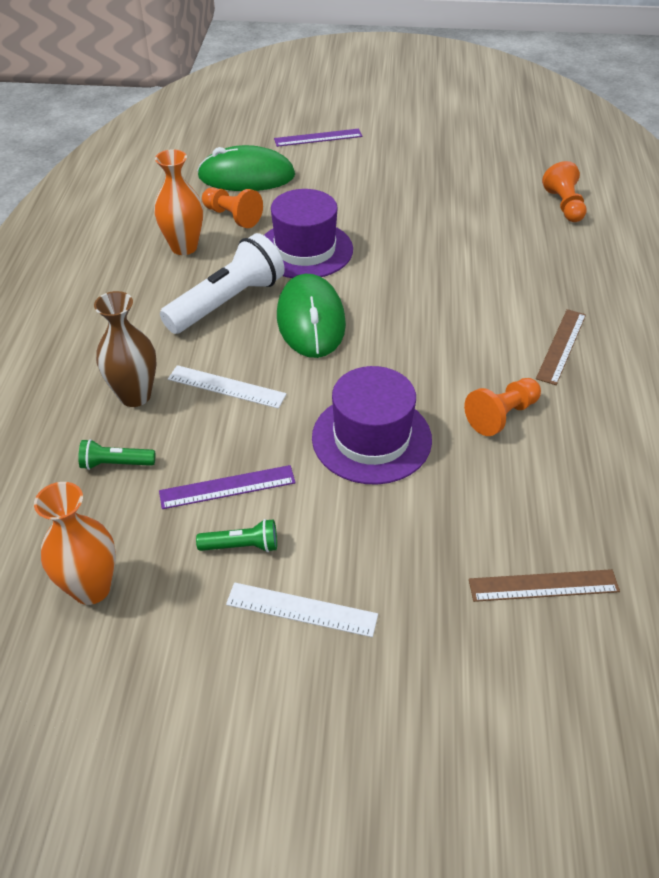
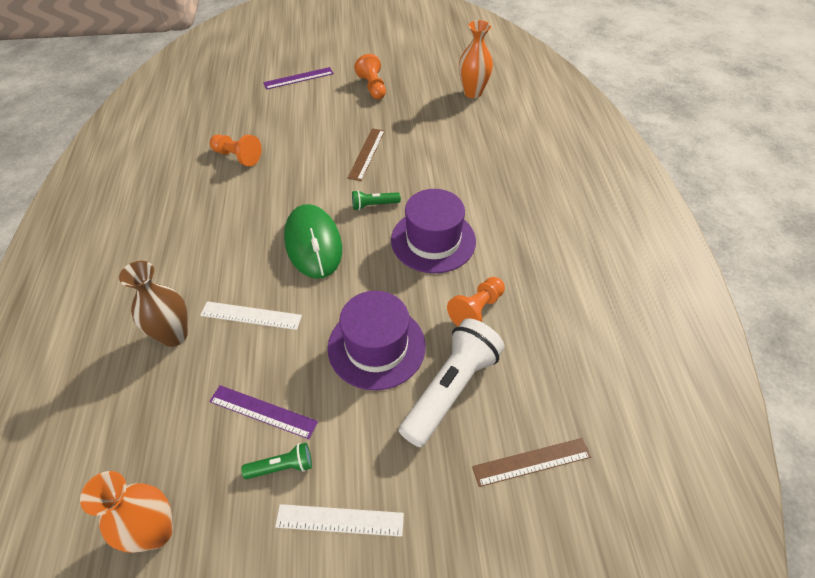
camera: 10 degrees left, 5 degrees up
(116, 463) = (164, 404): green flashlight -> green flashlight (374, 205)
(184, 247) = (200, 189): orange vase -> orange vase (472, 92)
(227, 302) = (242, 236): white flashlight -> white flashlight (451, 389)
(227, 487) = (263, 411): purple ruler -> purple ruler turned 45 degrees clockwise
(246, 176) = (245, 119): green mouse -> none
(305, 250) = (300, 180): purple hat -> purple hat (433, 240)
(561, 346) = (513, 240): brown ruler -> brown ruler (367, 154)
(564, 205) = (497, 117): orange pawn -> orange pawn (372, 87)

